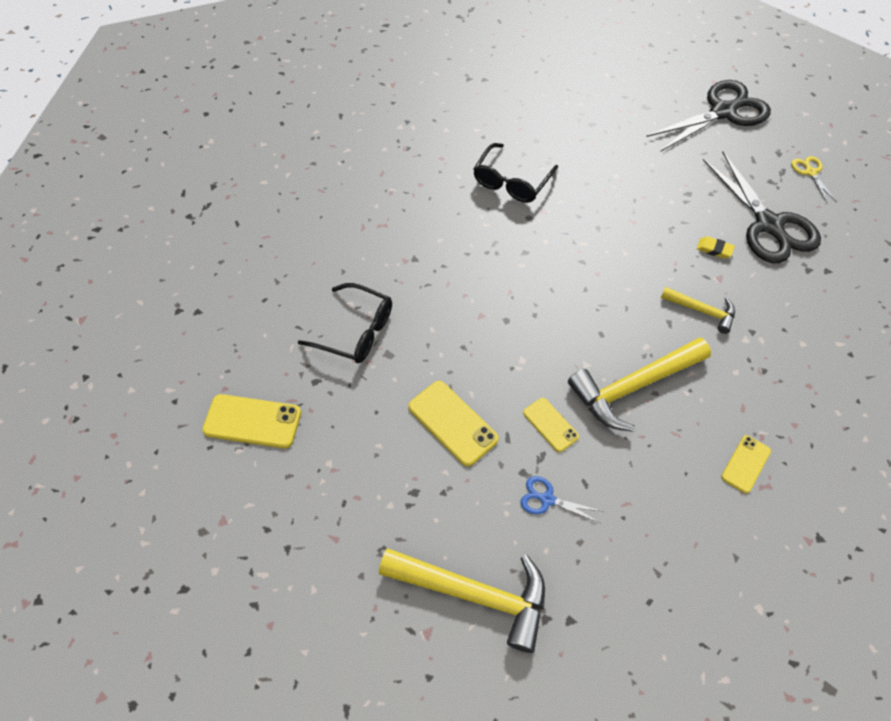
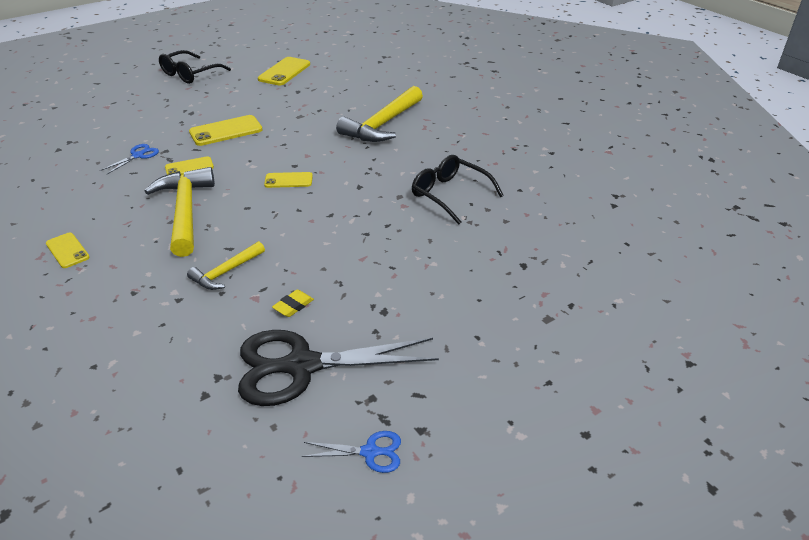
camera: 105 degrees right, 20 degrees down
(356, 331) = (327, 107): black glasses -> black glasses (190, 74)
(474, 594) = (110, 122): yellow hammer -> yellow hammer (382, 124)
(538, 315) = (288, 180): none -> yellow phone
(723, 112) = (523, 396): black scissors -> none
(810, 172) = (370, 452): yellow scissors -> blue scissors

